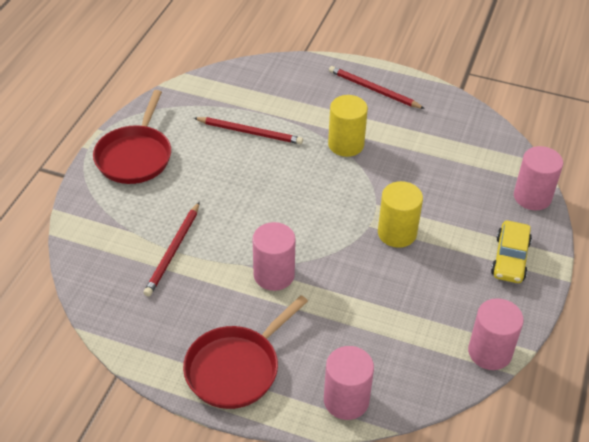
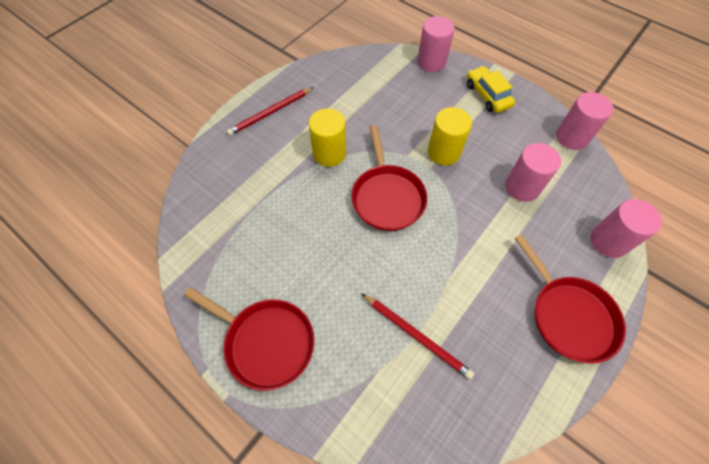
camera: 70 degrees left, 15 degrees up
(250, 132) = (280, 222): red pencil -> none
(274, 275) = (468, 255): pink cylinder -> pink cylinder (522, 187)
(314, 199) = (387, 197): none -> red pan
(510, 258) = (487, 95): yellow car -> yellow car turned 150 degrees counterclockwise

